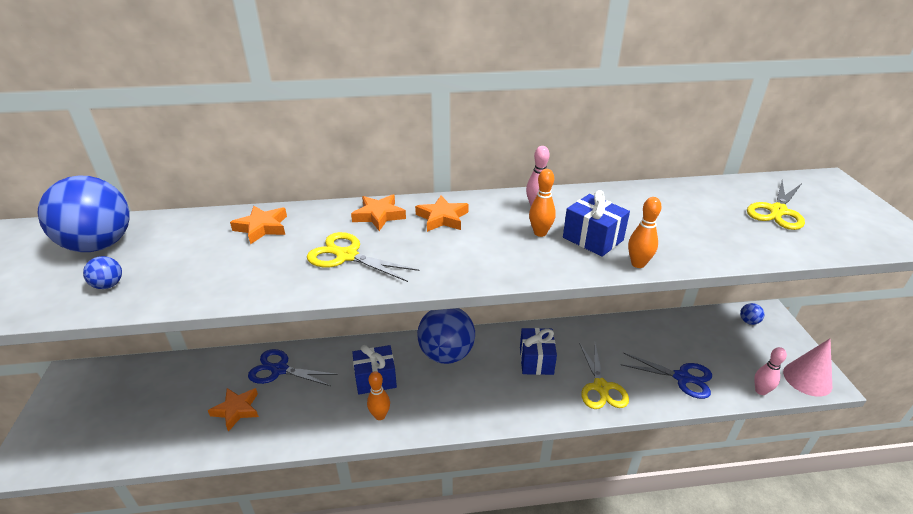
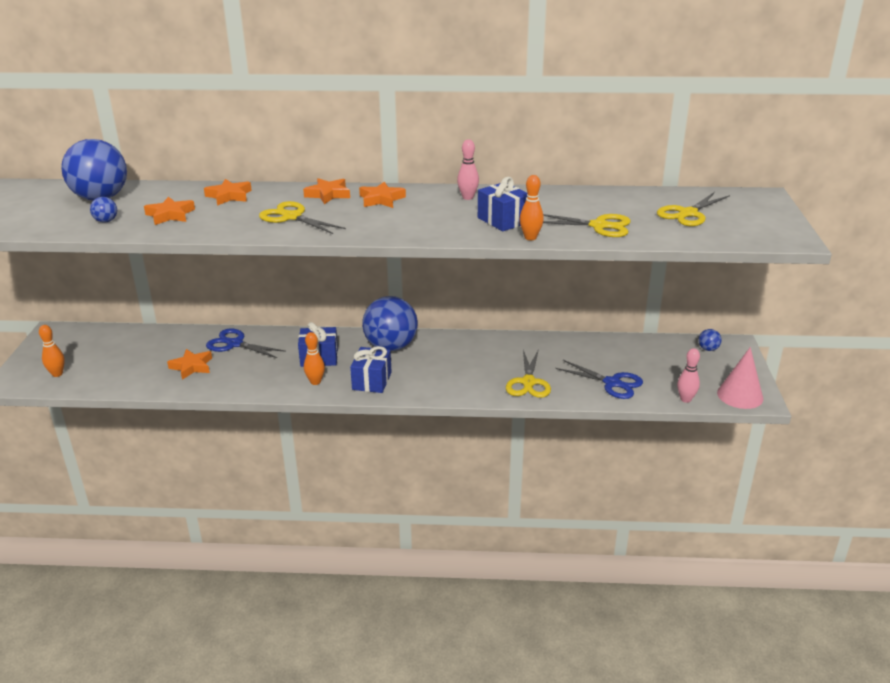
camera: 10 degrees right, 5 degrees down
(193, 266) = (170, 215): none -> orange star
(536, 360) = (475, 358): blue gift -> blue gift (372, 381)
(540, 233) = (460, 214): orange bowling pin -> orange bowling pin (57, 374)
(700, 238) = (598, 226): none -> yellow scissors

